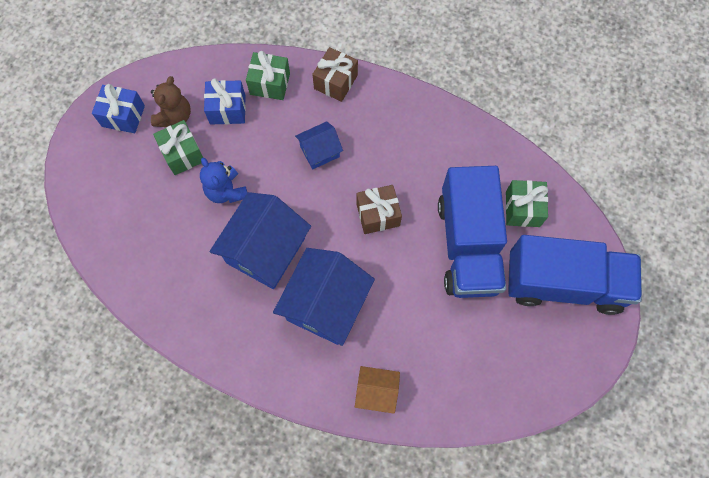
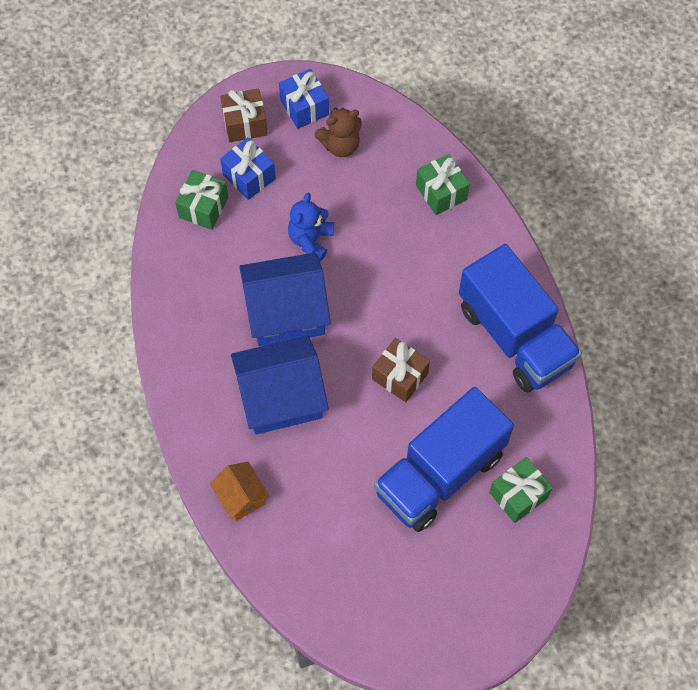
camera: 50 degrees right, 5 degrees down
(182, 154) = (313, 179): green gift -> green gift (203, 207)
(227, 109) = (385, 179): blue gift -> blue gift (249, 176)
(320, 152) = (415, 283): blue house -> none
(335, 82) = (494, 243): brown gift -> brown gift (245, 124)
(563, 283) = (477, 583): blue truck -> blue truck (515, 336)

